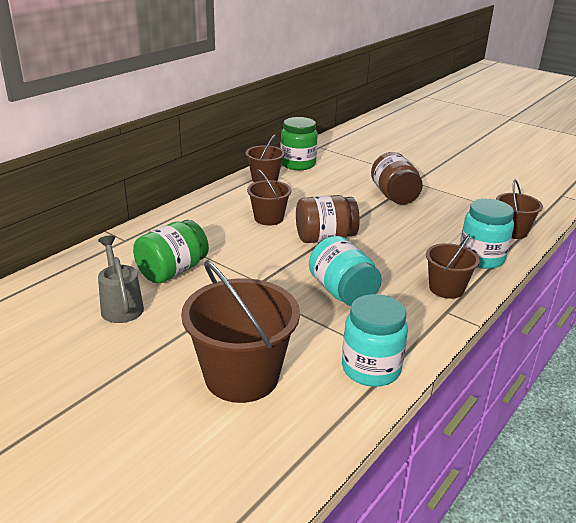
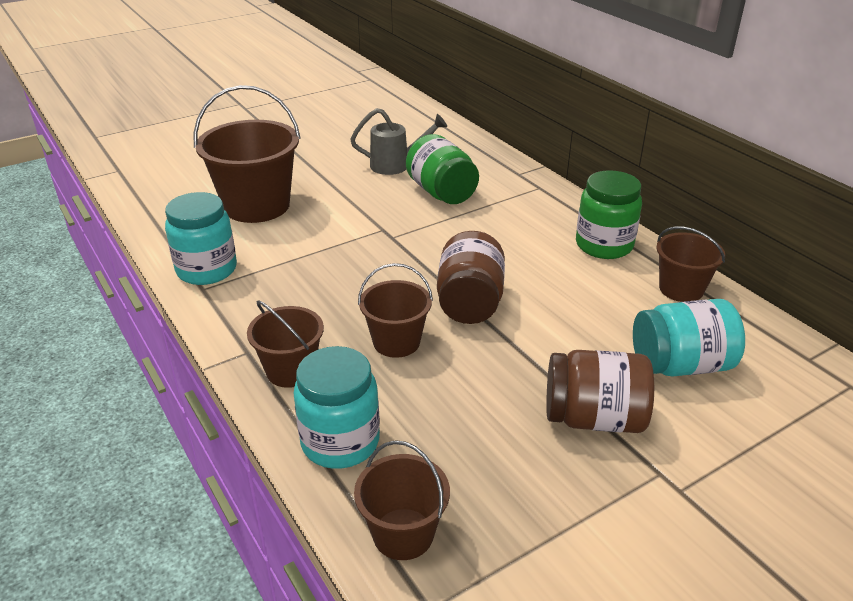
camera: 110 degrees right, 5 degrees up
(269, 218) = (543, 269): brown bucket -> brown bucket (396, 342)
(298, 164) = (749, 336): green jar -> green jar (604, 245)
(342, 292) = (338, 285): turquoise jar -> turquoise jar (680, 365)

